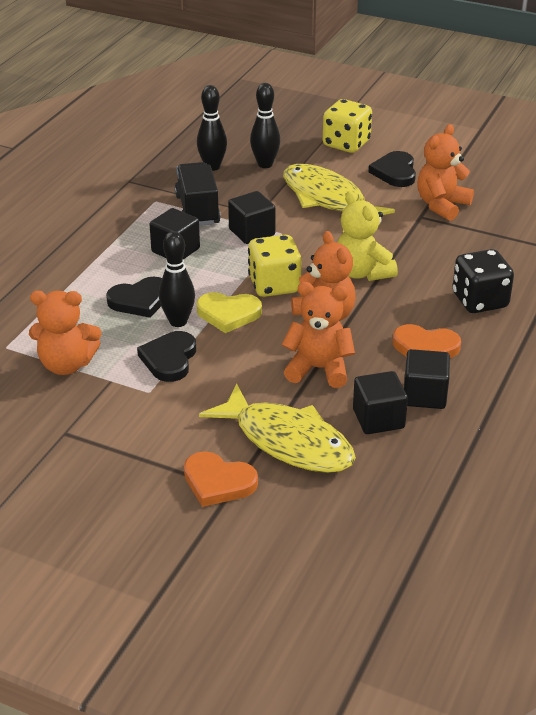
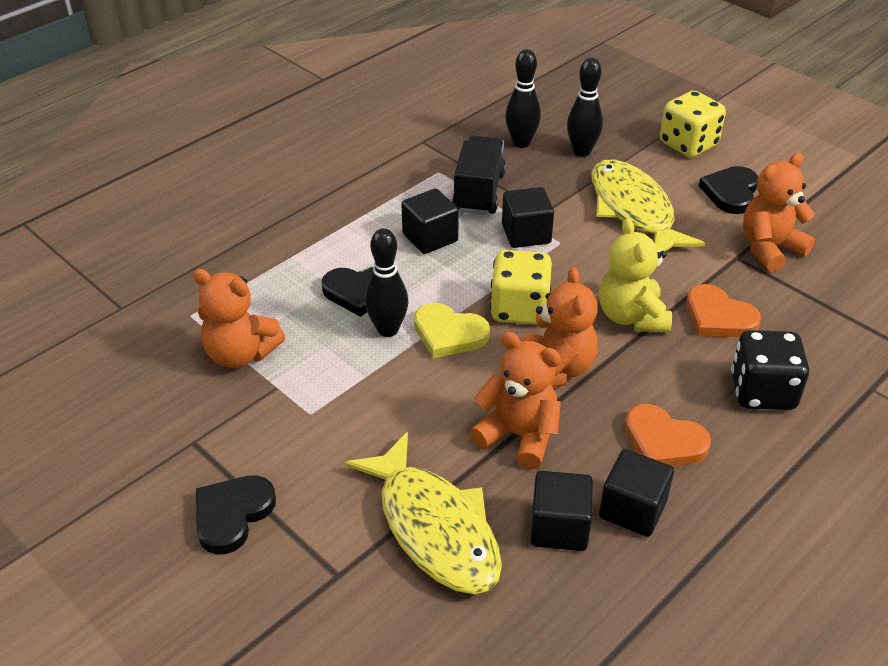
camera: 20 degrees right, 5 degrees up
(169, 359) = (354, 376): black heart -> black heart (232, 515)
(218, 482) = (326, 561): orange heart -> orange heart (718, 317)

